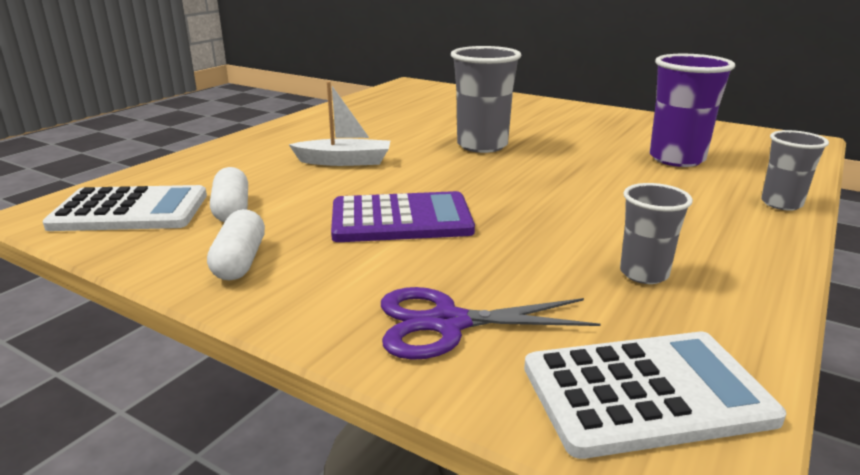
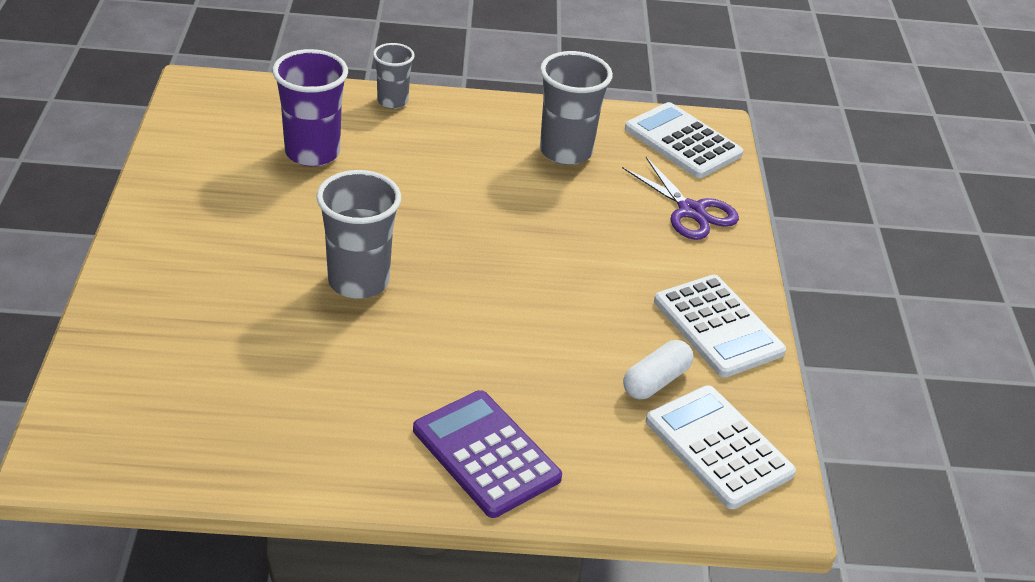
camera: 125 degrees left, 15 degrees up
(240, 261) = (718, 327): white capsule -> white calculator
(344, 161) = (487, 365): white boat -> none
(401, 219) = (583, 274): purple calculator -> purple calculator (486, 454)
(644, 274) = (566, 151): grey cup -> grey cup, size x1.67

